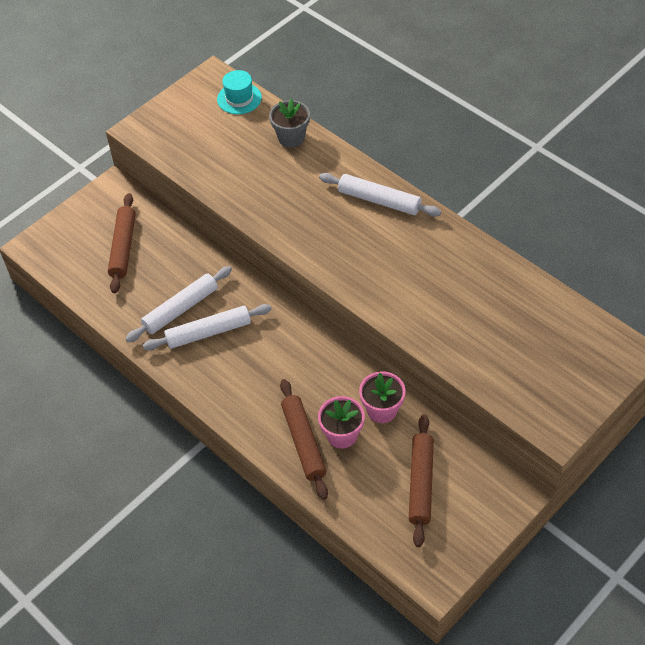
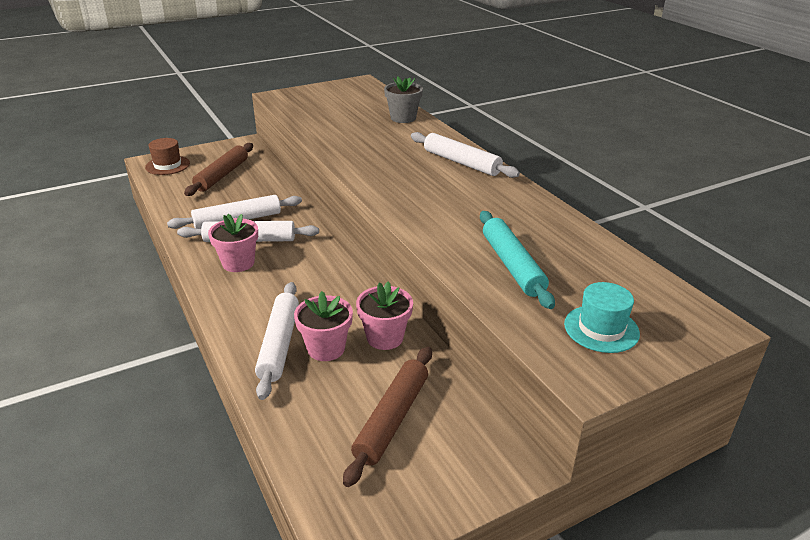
camera: 15 degrees right, 20 degrees down
(55, 247) = (167, 165): none -> brown hat
(216, 364) = (238, 263): none -> pink flower pot
(239, 98) = (374, 94): turquoise hat -> turquoise hat (601, 329)
(303, 442) = (279, 344): brown rolling pin -> white rolling pin
(471, 331) = (512, 265): none -> turquoise rolling pin

